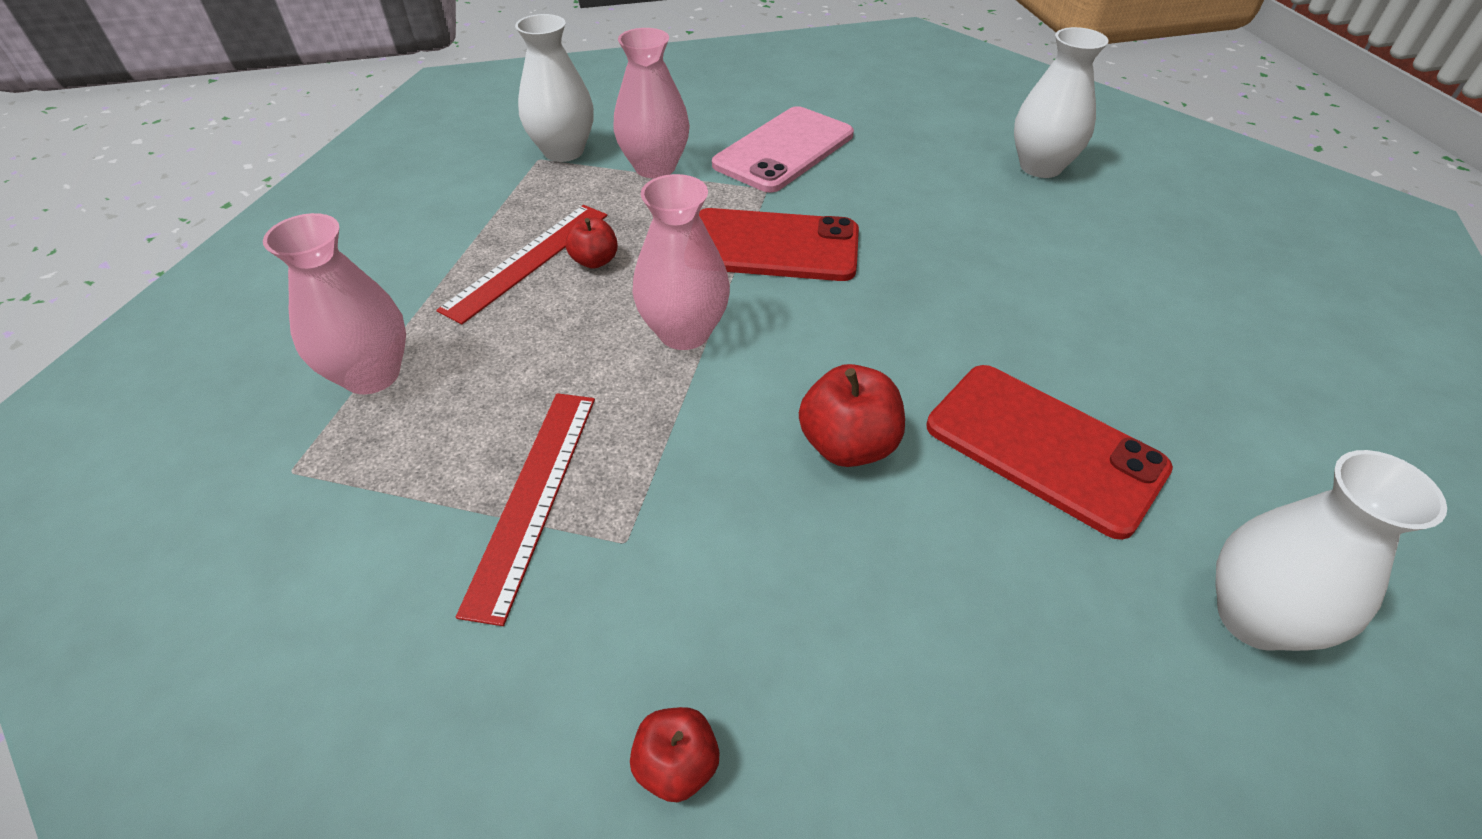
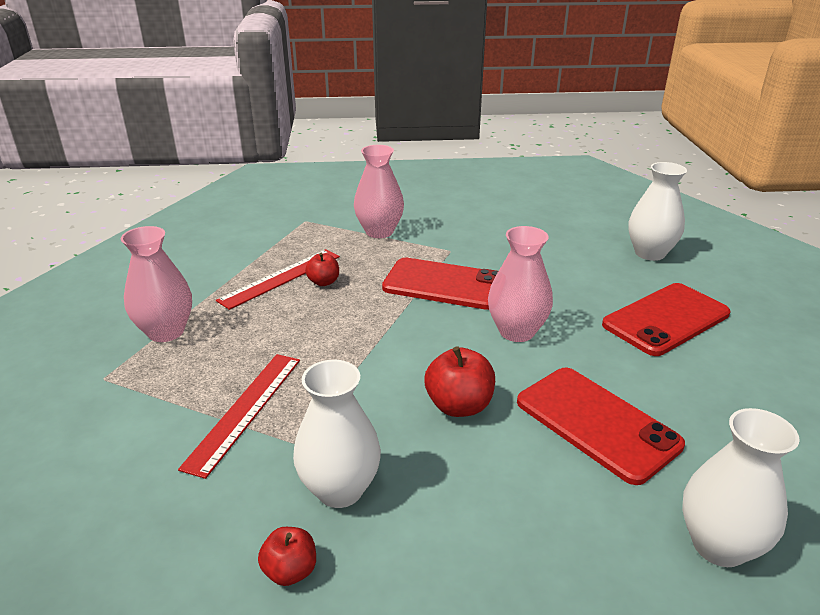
camera: 10 degrees right, 15 degrees down
(563, 151) = (322, 218): white vase -> white vase (340, 489)
(684, 332) = (369, 328): pink vase -> pink vase (516, 331)
(784, 150) = (469, 228): pink phone -> none
(1090, 269) = (666, 319): none -> red phone

